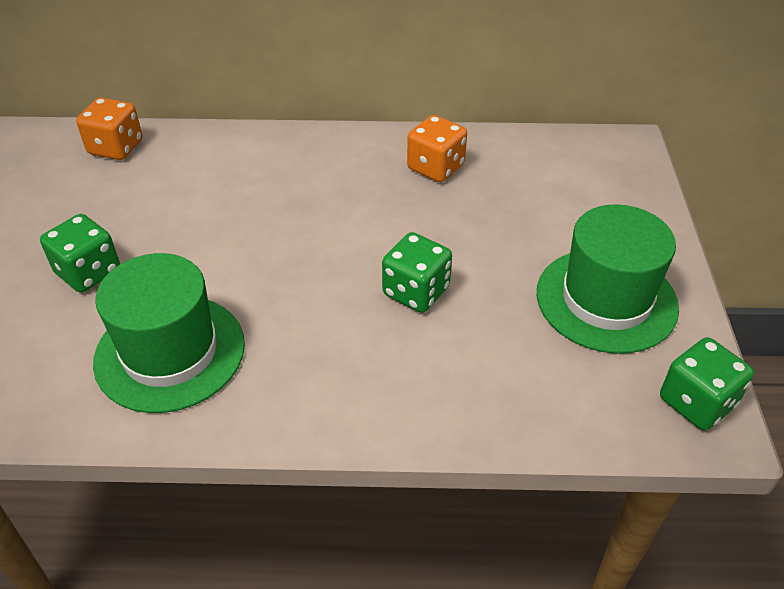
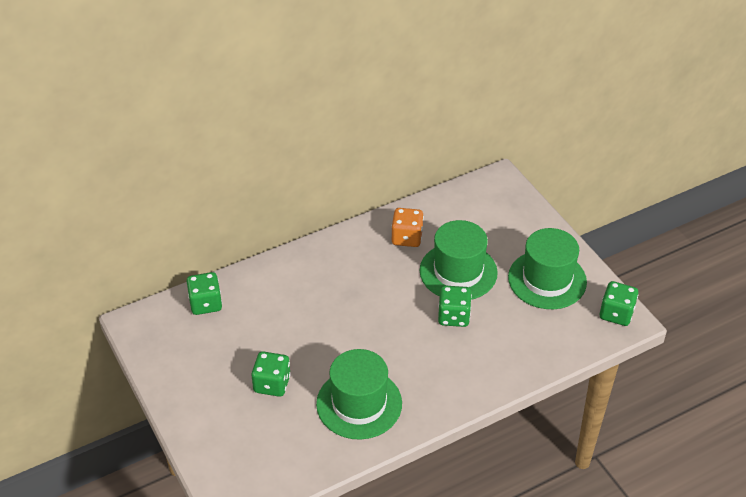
camera: 30 degrees left, 0 degrees up
(116, 147) = (205, 303): orange dice -> green dice
(473, 235) = (458, 271): none -> green hat

